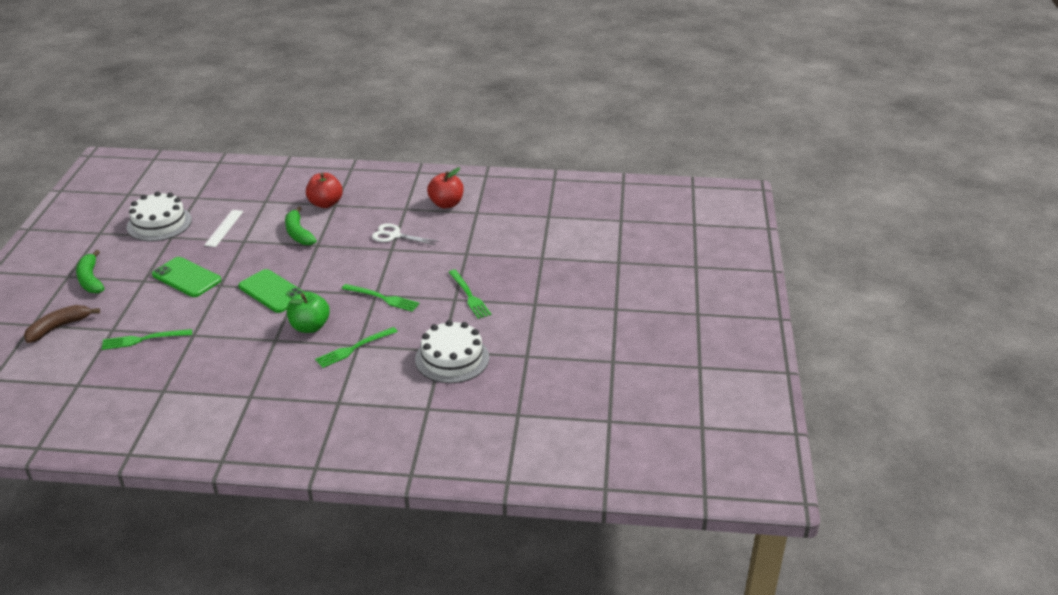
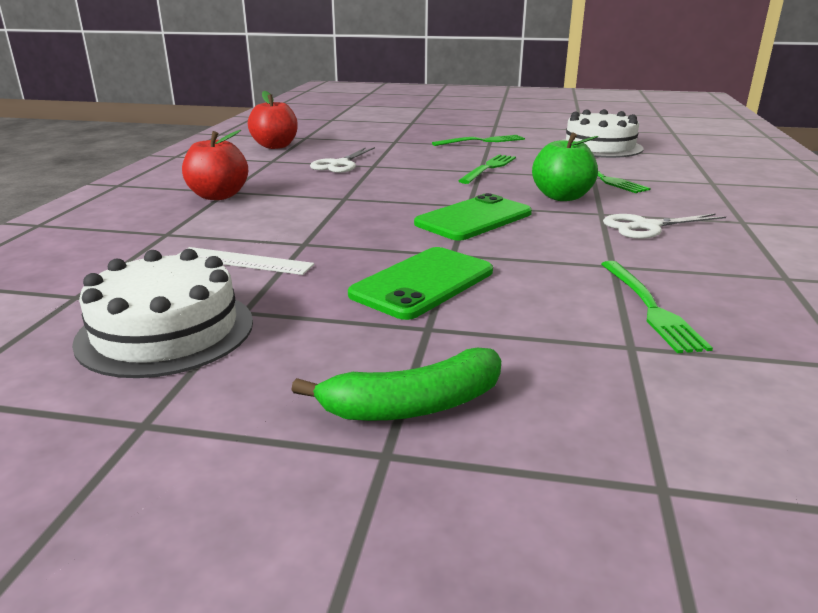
camera: 85 degrees left, 10 degrees down
(59, 327) = (656, 429): brown banana -> none
(247, 354) = (646, 227): none -> white scissors
(298, 233) = (302, 209): green banana -> none

